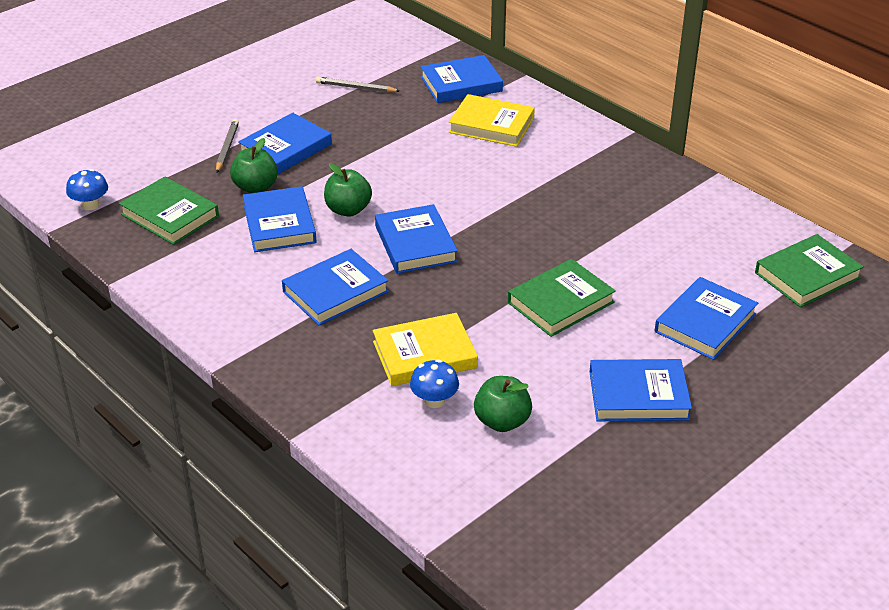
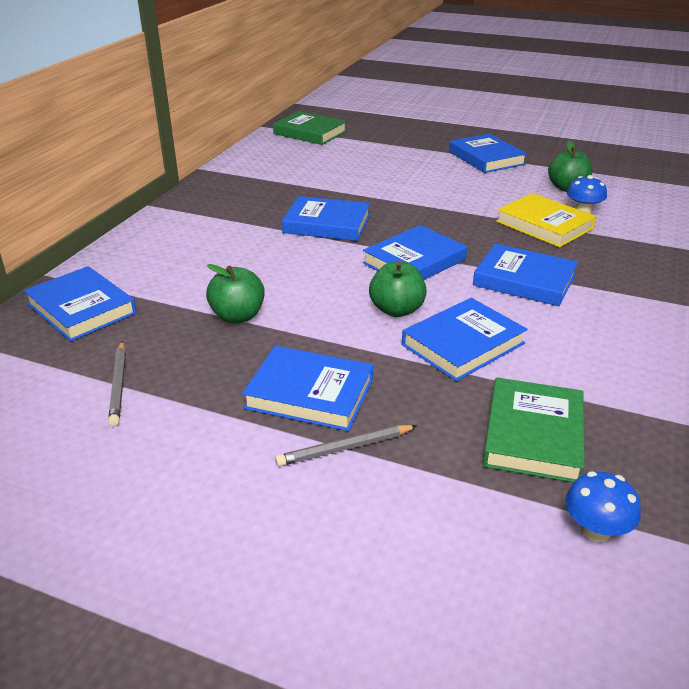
camera: 115 degrees left, 5 degrees down
(255, 187) = (412, 386): green apple -> green apple (238, 316)
(491, 125) = (172, 270): yellow book -> none
(560, 302) = (423, 192): green book -> none
(705, 323) = (392, 151): blue book -> blue book (327, 224)

